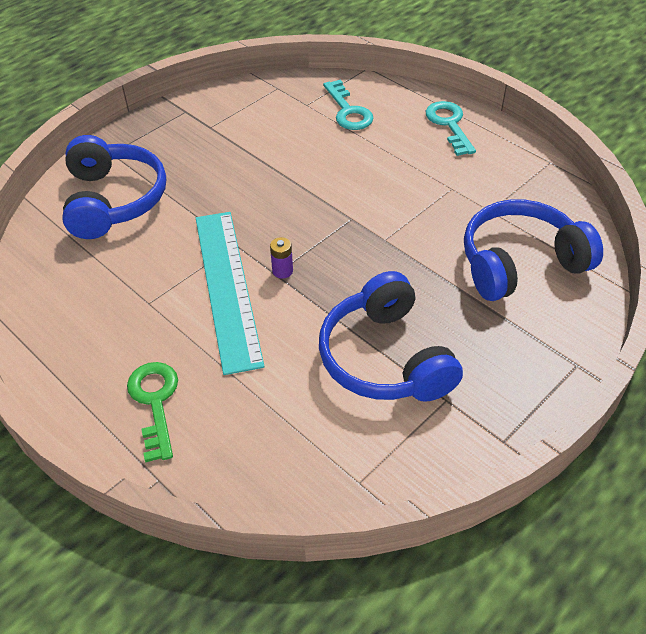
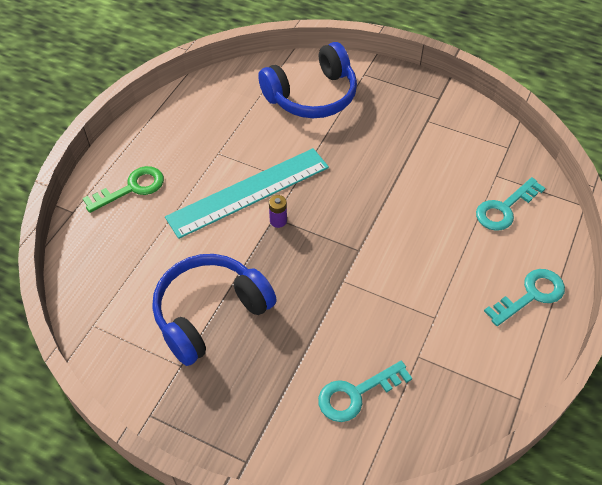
camera: 70 degrees right, 5 degrees up
(520, 263) = (356, 394): blue headphones -> turquoise key

